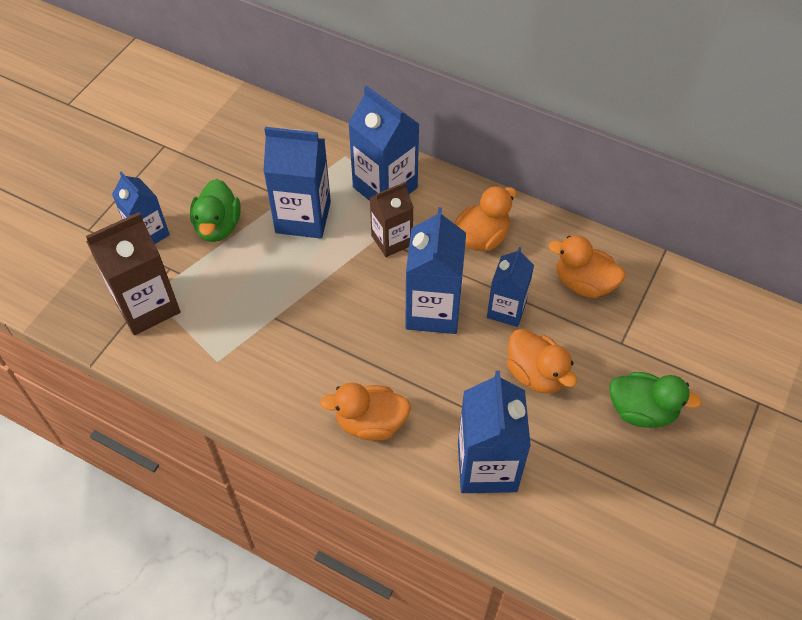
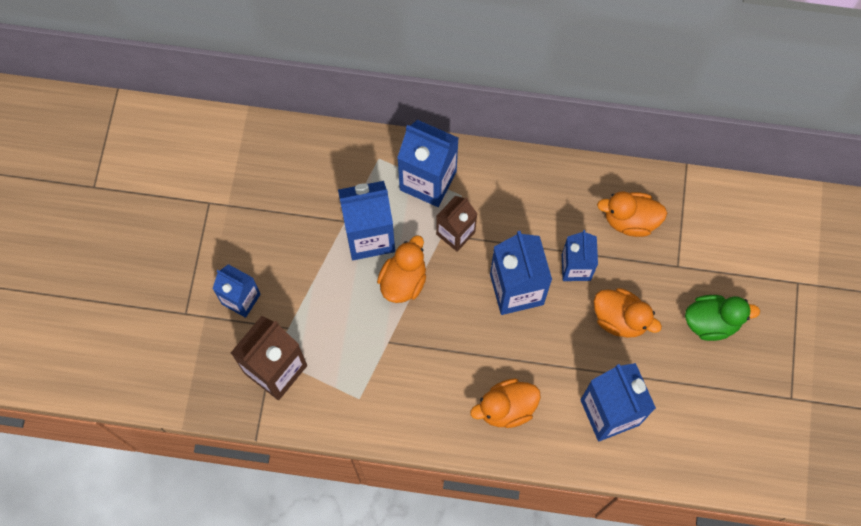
camera: 20 degrees left, 15 degrees up
(218, 226) = (299, 271): green duck -> none
(482, 238) = (531, 204): orange duck -> orange duck (403, 280)

